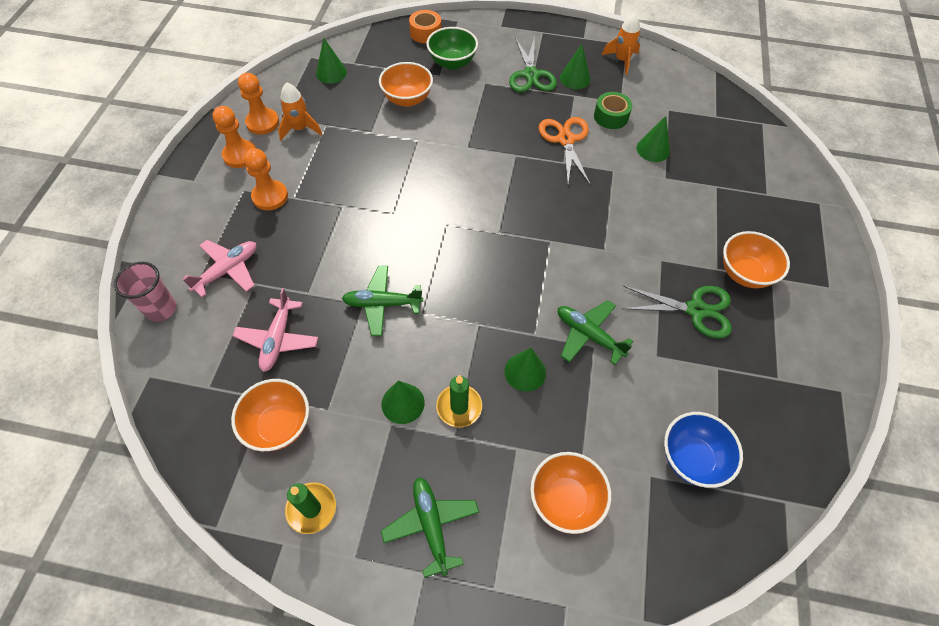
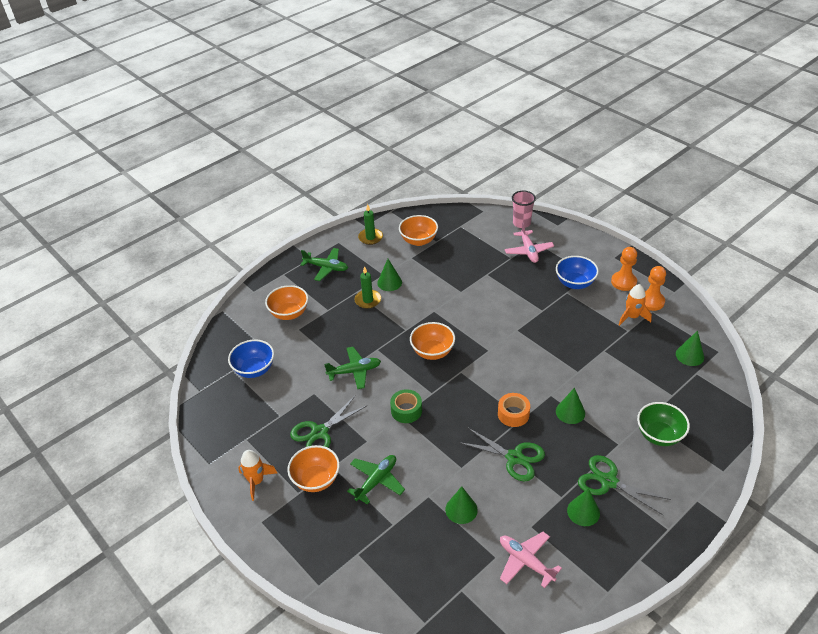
camera: 130 degrees right, 15 degrees down
(270, 196) = (575, 283): orange pawn -> blue bowl
(278, 339) = (466, 255): pink plane -> pink plane (526, 562)
(382, 304) = (454, 298): green plane -> green plane (376, 481)
(407, 99) = (628, 385): orange bowl -> orange bowl (432, 352)
(425, 33) = (714, 437): orange tape -> orange tape (513, 414)
(525, 372) = (361, 333): green cone -> green cone (570, 412)
(565, 140) = (514, 457): orange scissors -> green scissors
(611, 116) = (518, 506): green tape -> green tape (406, 410)
(621, 60) = (585, 568): orange rocket -> orange rocket (256, 481)

